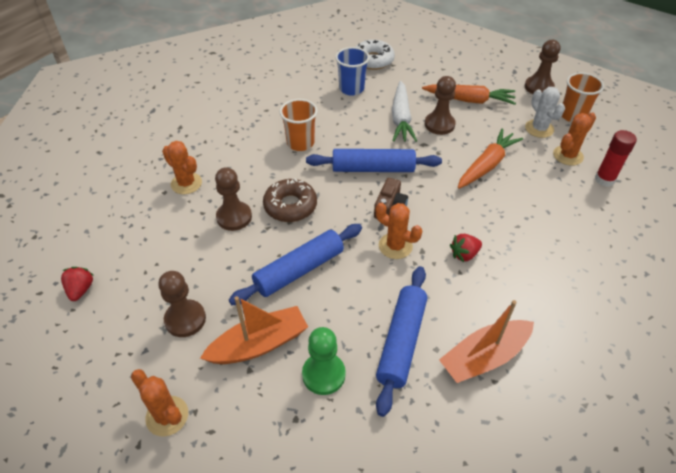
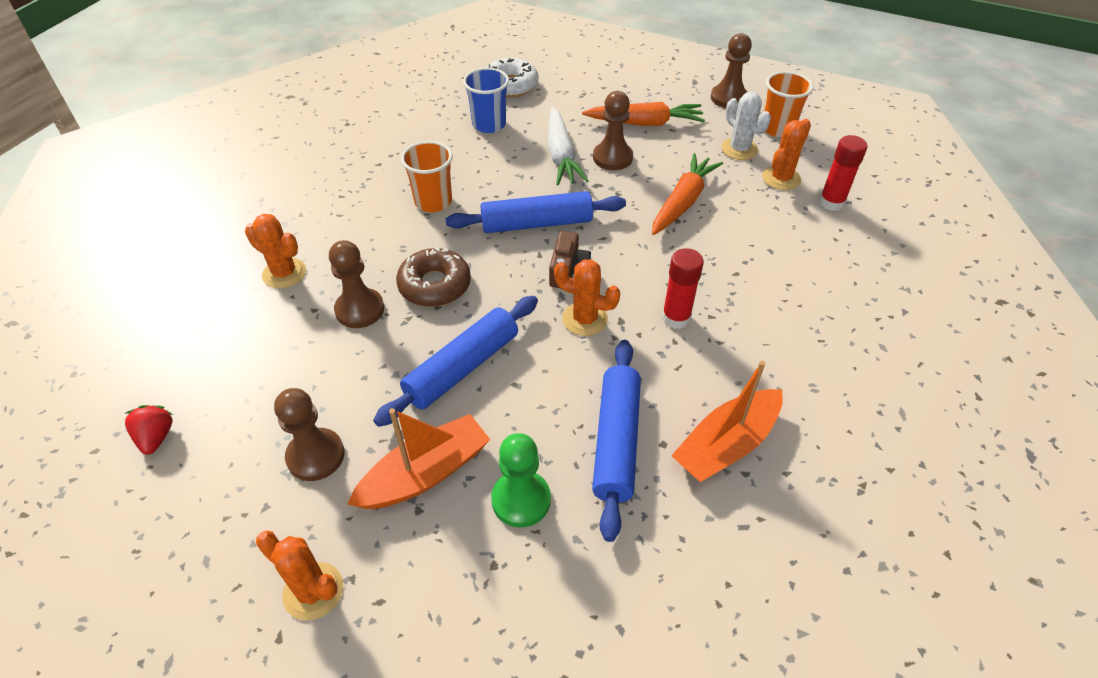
camera: 10 degrees left, 0 degrees up
(464, 254) = (676, 318): red strawberry -> red glue stick

